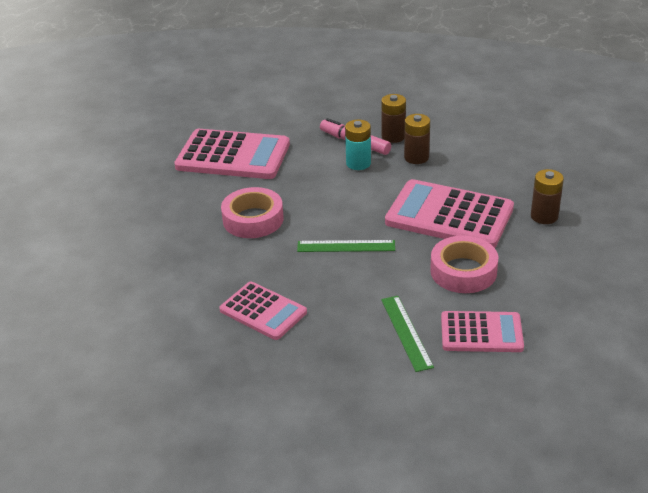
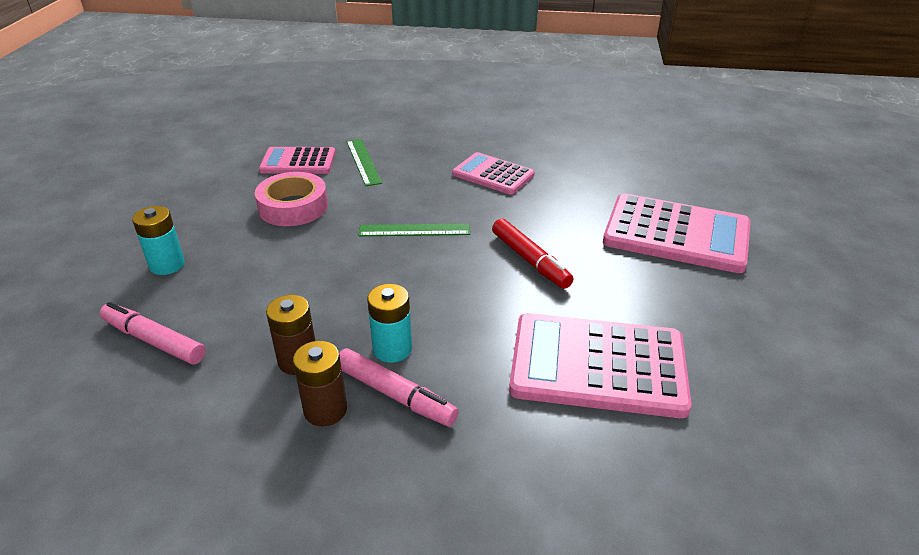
camera: 175 degrees right, 0 degrees up
(253, 219) = (530, 260): pink tape -> red marker
(449, 215) = (284, 265): pink calculator -> pink calculator (676, 234)
(515, 167) = (154, 341): none -> pink marker
(544, 216) = (167, 265): brown battery -> turquoise battery

